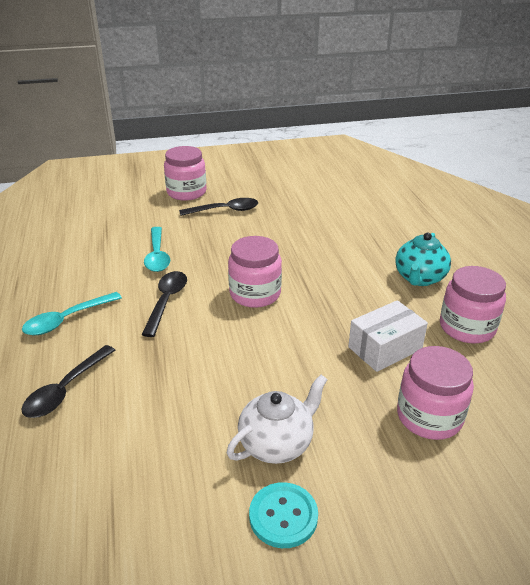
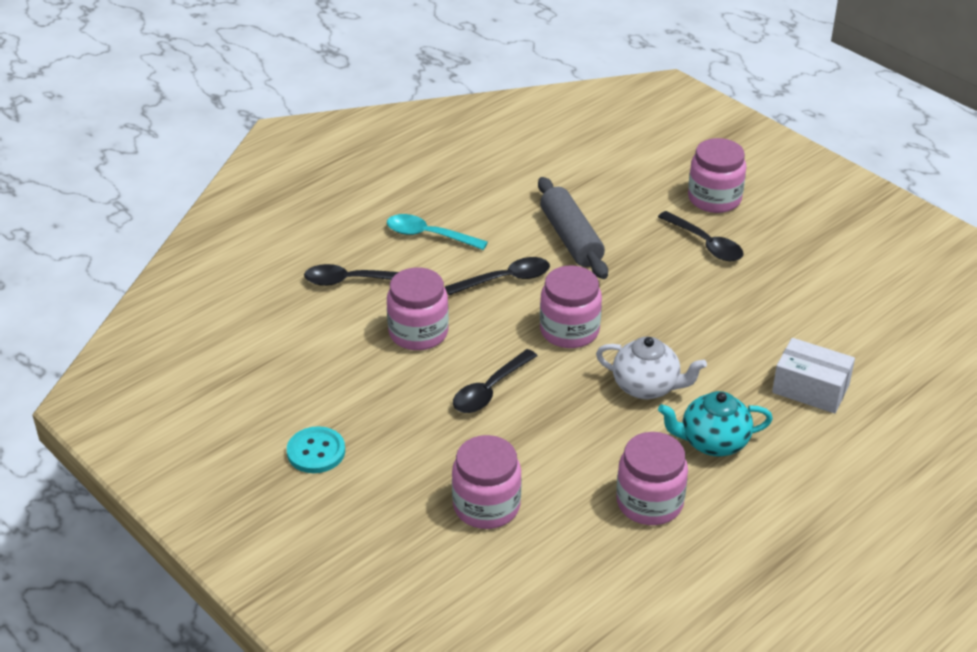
camera: 60 degrees right, 5 degrees up
(157, 256) = (571, 238): turquoise spoon -> grey rolling pin
(179, 373) = (418, 333): none -> pink jar
(277, 443) = (383, 422): white teapot -> white teapot (647, 387)
(288, 359) = (490, 390): none -> black spoon
(385, 348) = (561, 450): white box -> white box (810, 389)

